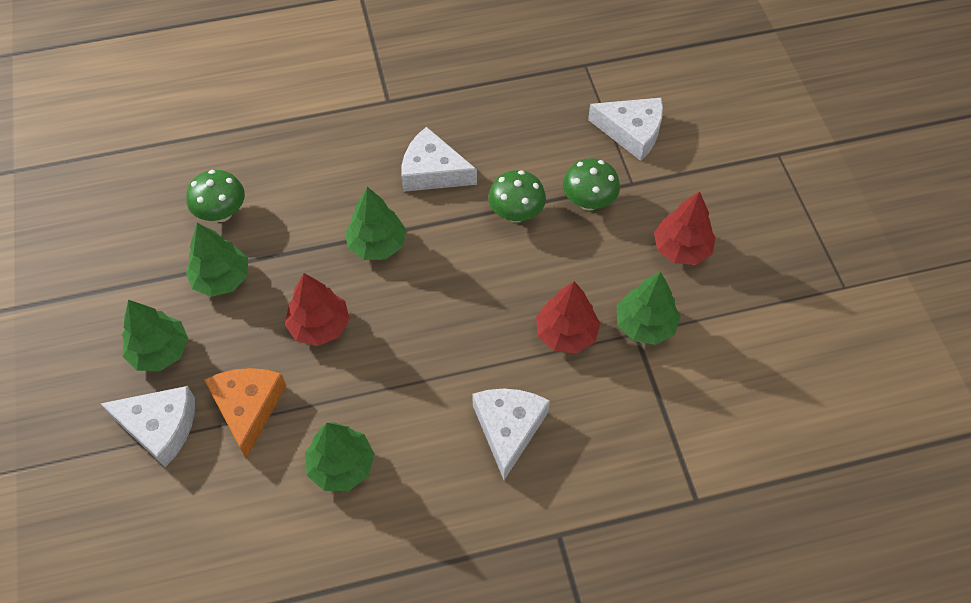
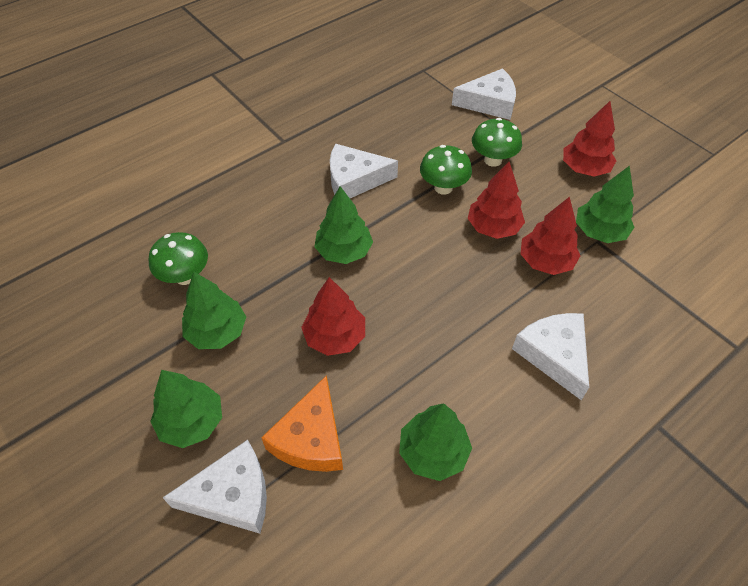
camera: 25 degrees left, 5 degrees down
(247, 408) = (311, 438): orange cheese -> orange cheese turned 135 degrees counterclockwise
(538, 277) = (493, 227): none -> red tree

